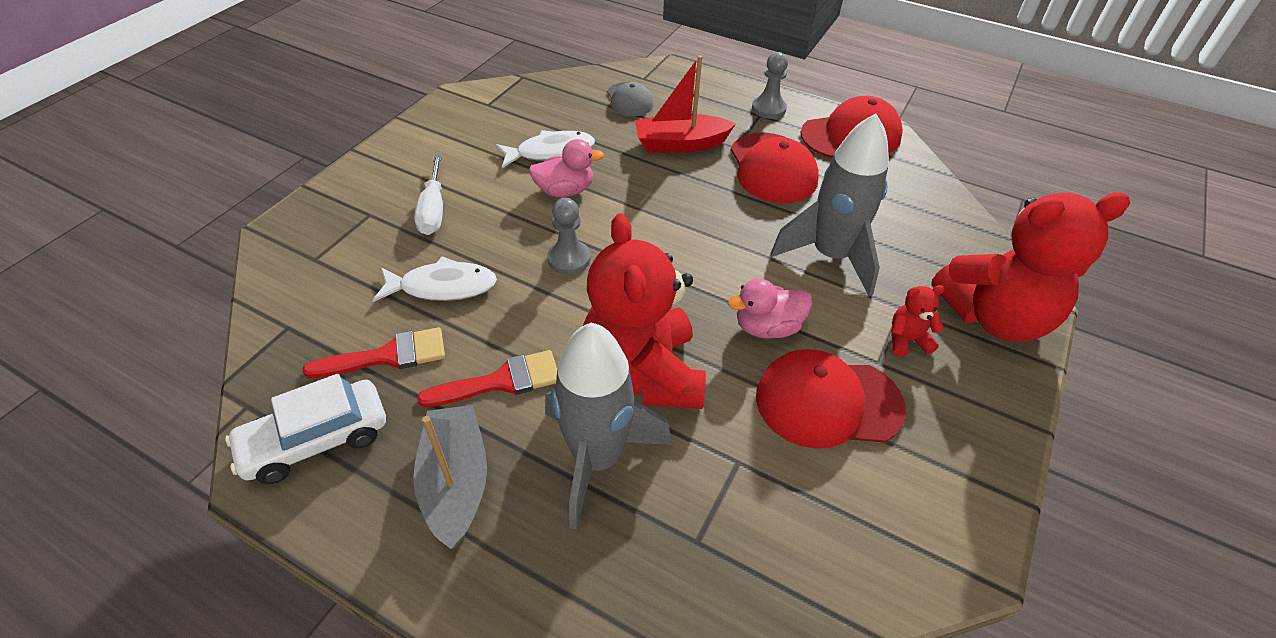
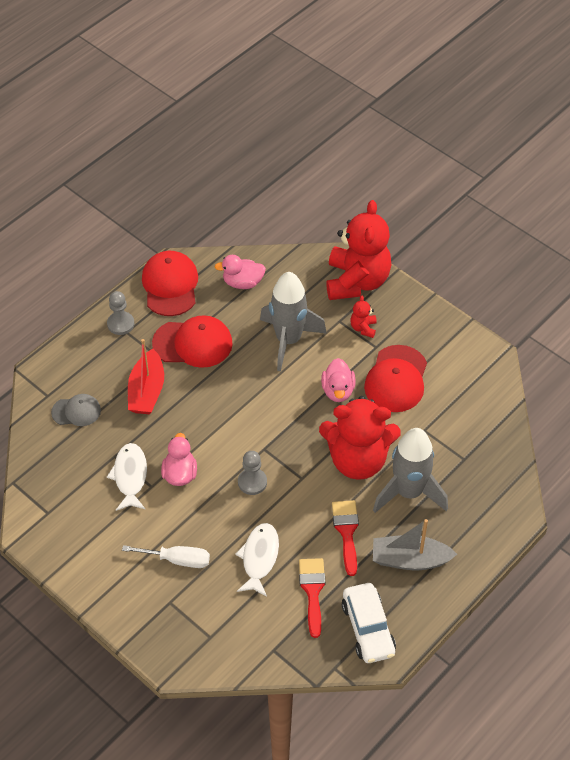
camera: 75 degrees left, 5 degrees up
(900, 195) = (242, 282): none -> pink duck

